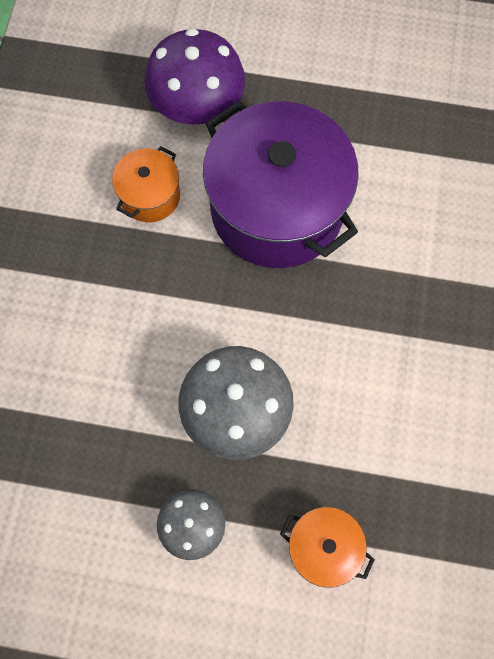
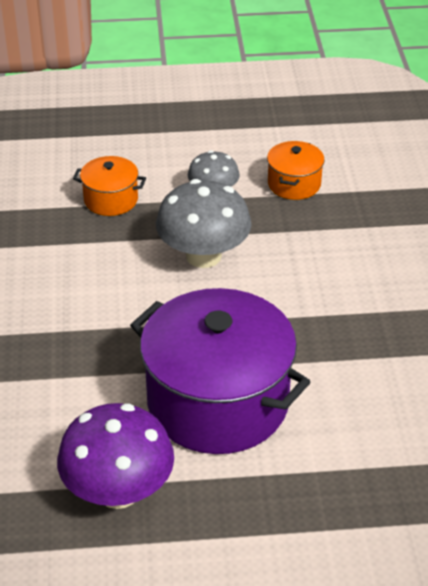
camera: 165 degrees right, 30 degrees down
(150, 196) = (351, 387): orange pot -> orange pot (294, 184)
(197, 106) = (342, 480): purple mushroom -> purple mushroom (118, 491)

